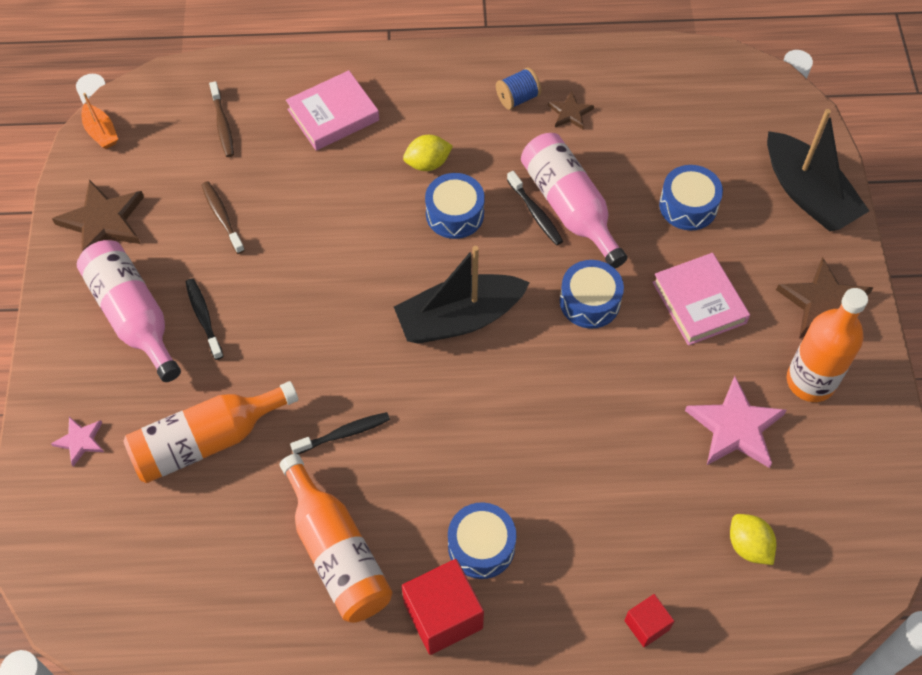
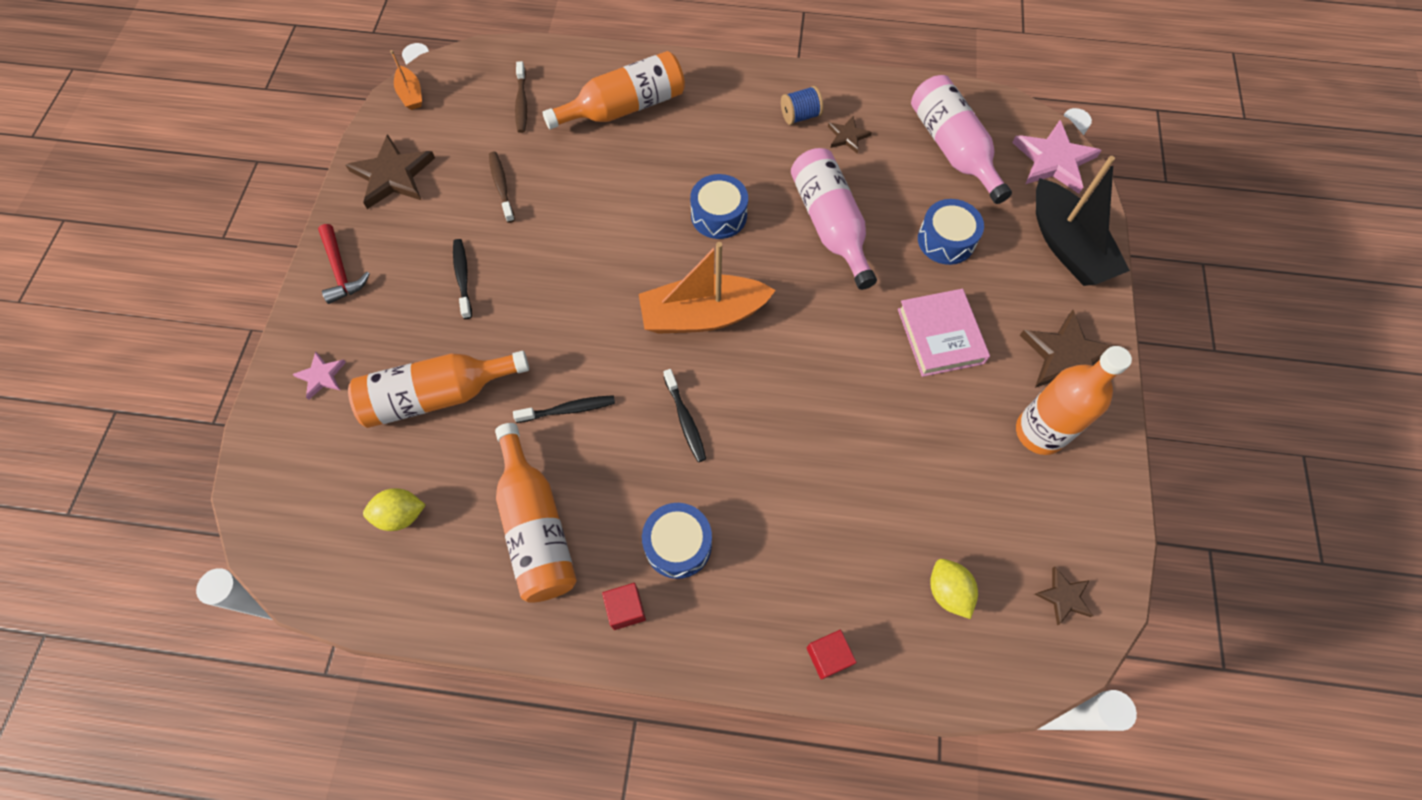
camera: 10 degrees right, 5 degrees up
(73, 330) = (341, 271): none -> red hammer
(133, 316) = (399, 266): pink bottle -> pink bottle (953, 149)
(333, 115) = (624, 107): pink book -> orange bottle
(427, 163) = (703, 164): yellow lemon -> yellow lemon (401, 515)
(443, 615) = (625, 609): red cube -> red cube, size x0.55
(459, 318) = (702, 315): black boat -> orange boat
(535, 213) = (796, 226): black toothbrush -> black toothbrush (685, 420)
(589, 301) = (832, 318): blue drum -> none
(735, 427) = (955, 466): pink star -> pink star (1053, 160)
(857, 532) = (1064, 596): none -> brown star

